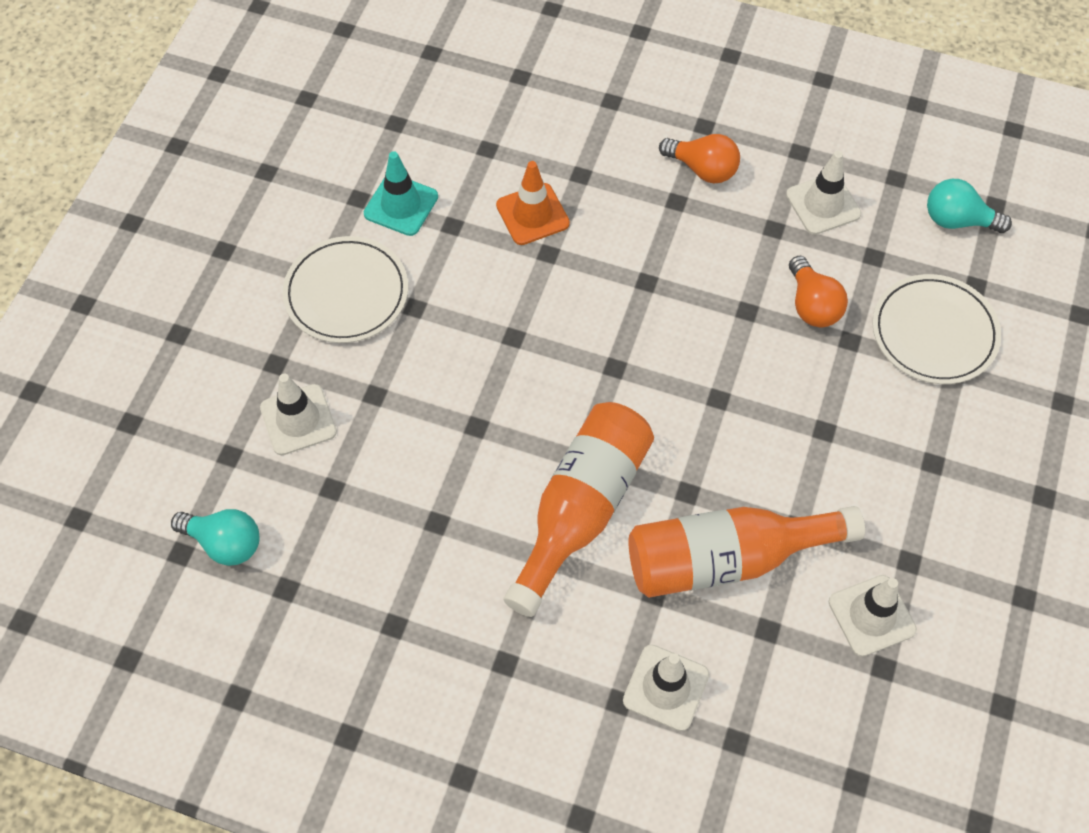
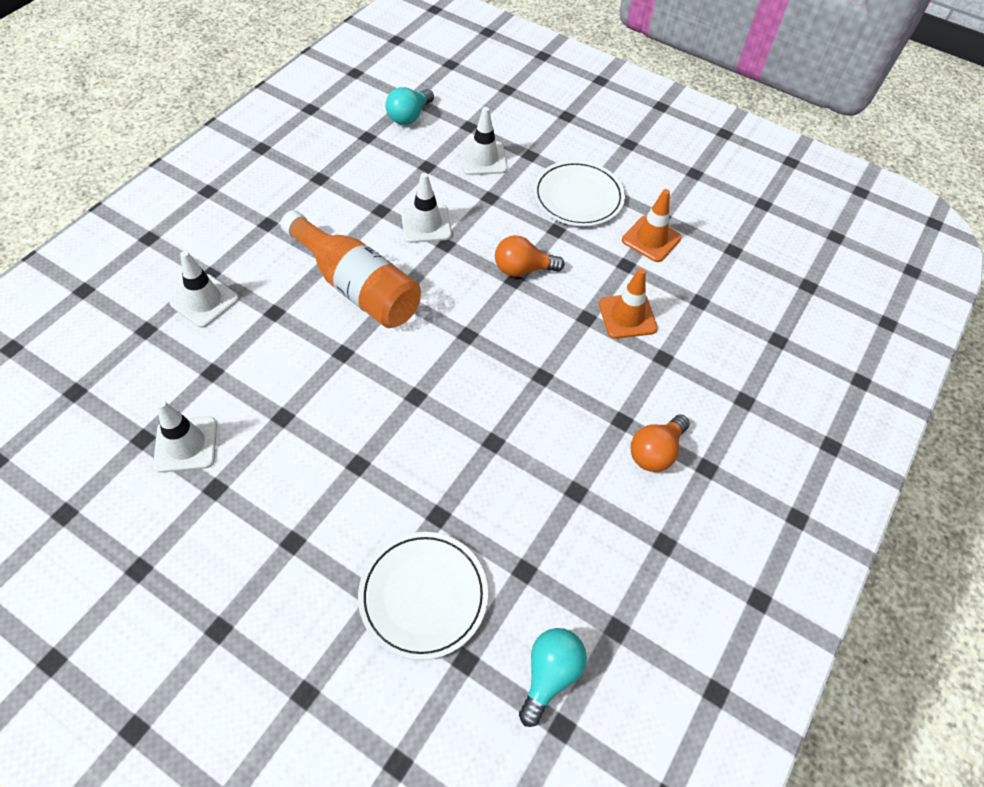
camera: 100 degrees right, 5 degrees down
(401, 205) = (651, 239): turquoise traffic cone -> orange traffic cone
(726, 559) = (279, 362): orange bottle -> none
(812, 305) = (484, 496): orange light bulb -> orange light bulb (522, 269)
(823, 204) = (596, 544): white traffic cone -> white traffic cone (426, 224)

